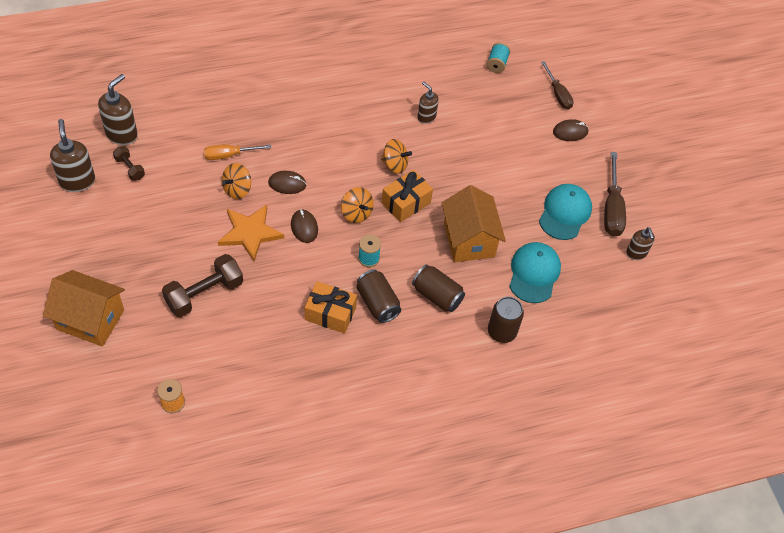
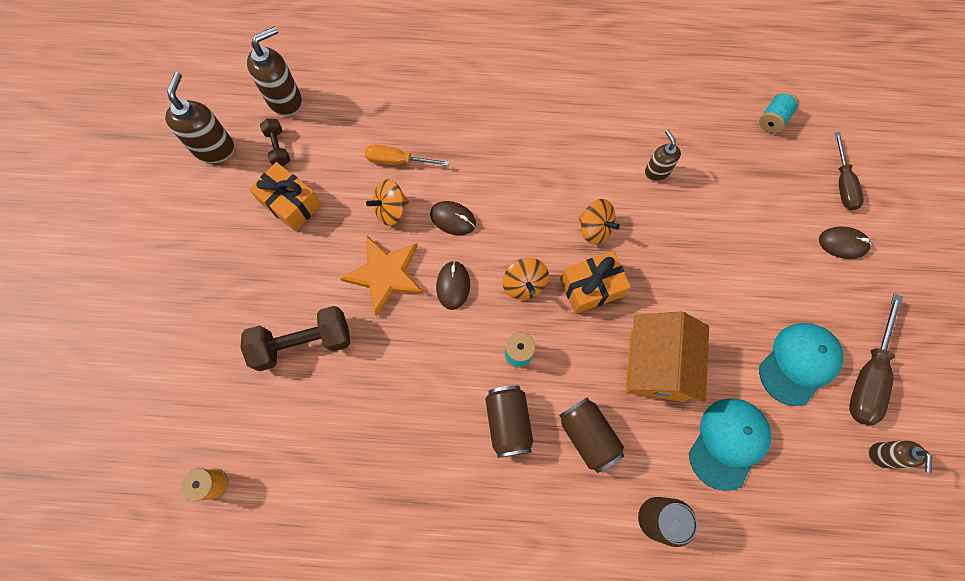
camera: 25 degrees right, 15 degrees up
(90, 319) = (162, 337): orange house -> none
(330, 314) = (444, 419): orange gift -> orange gift (290, 203)

